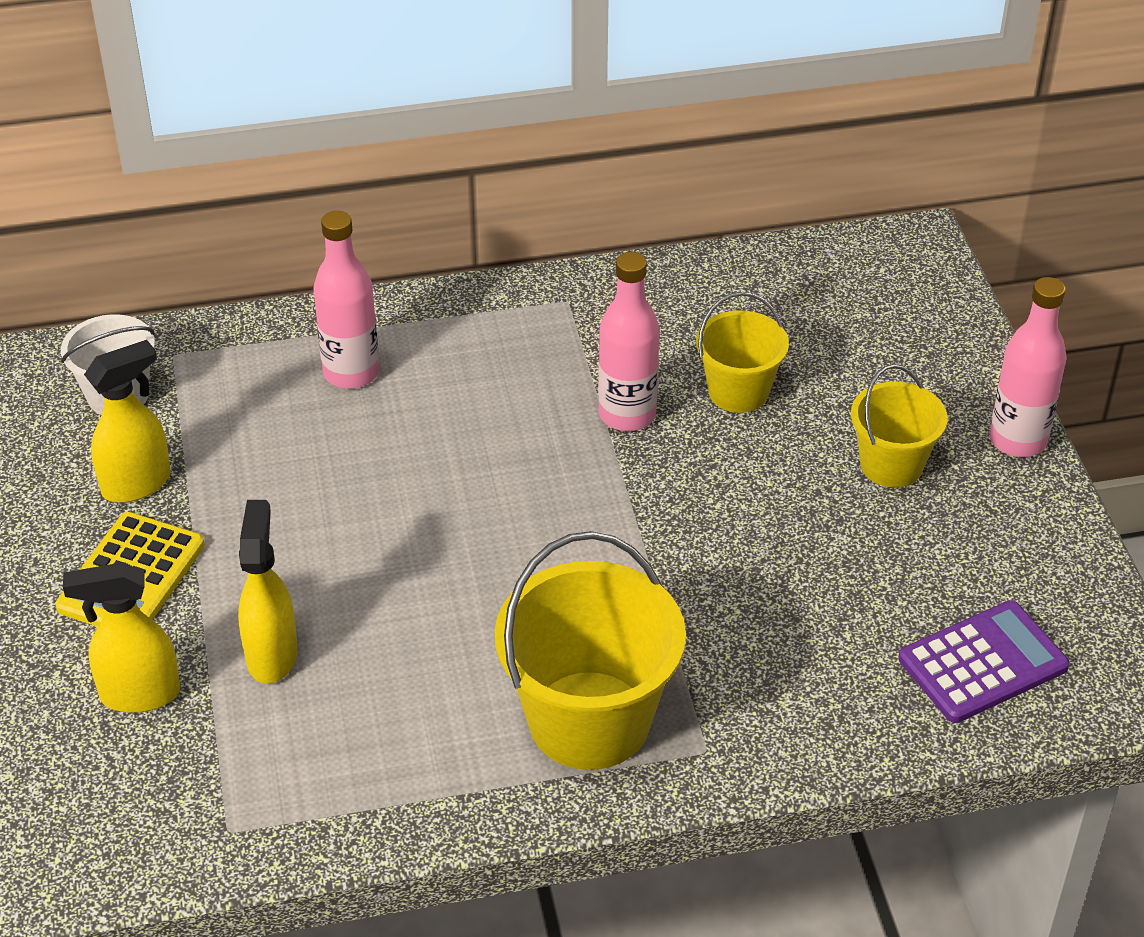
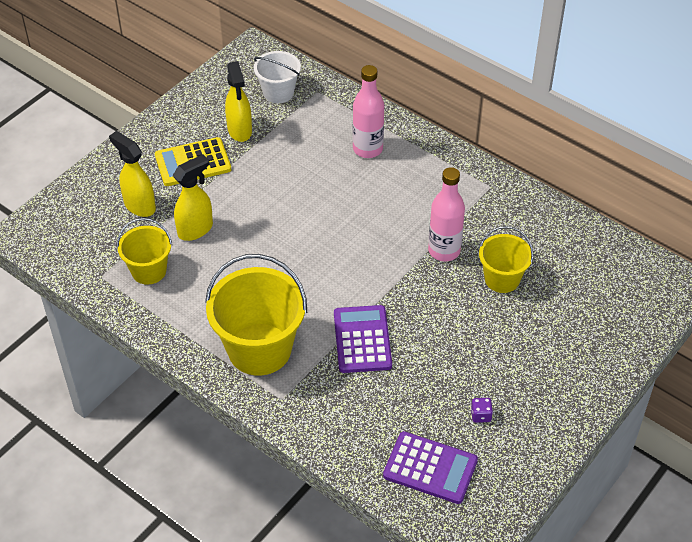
camera: 50 degrees right, 5 degrees up
(137, 484) = (240, 131): yellow spray bottle -> yellow spray bottle turned 60 degrees clockwise
(692, 595) = (362, 339): none -> purple calculator
(891, 465) = (518, 362): yellow bucket -> yellow bucket (149, 271)
(943, 556) = (480, 415): none -> purple dice
(1017, 440) = (588, 400): pink bottle -> none

